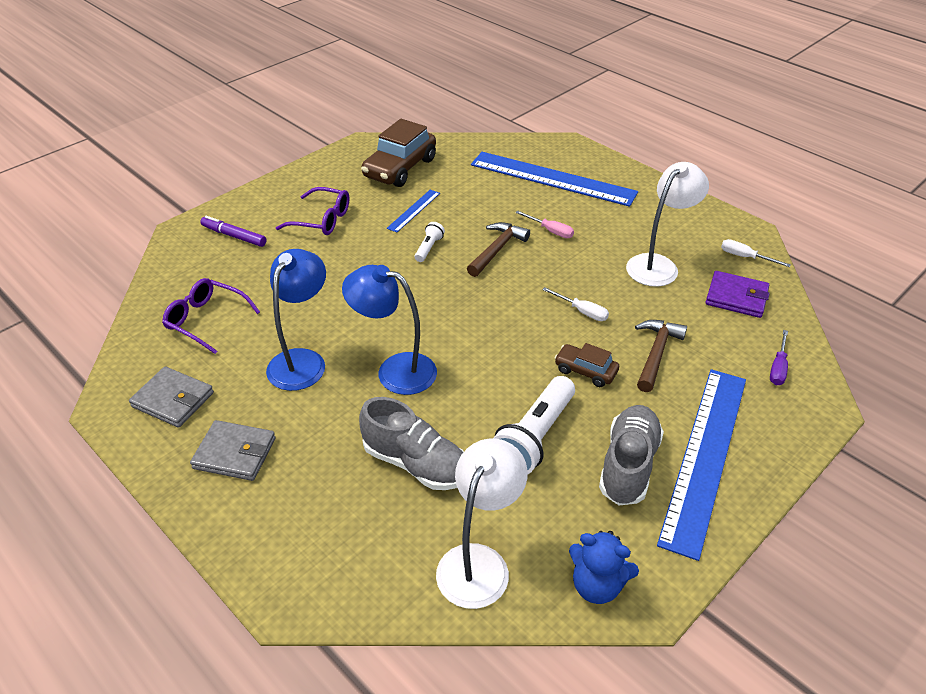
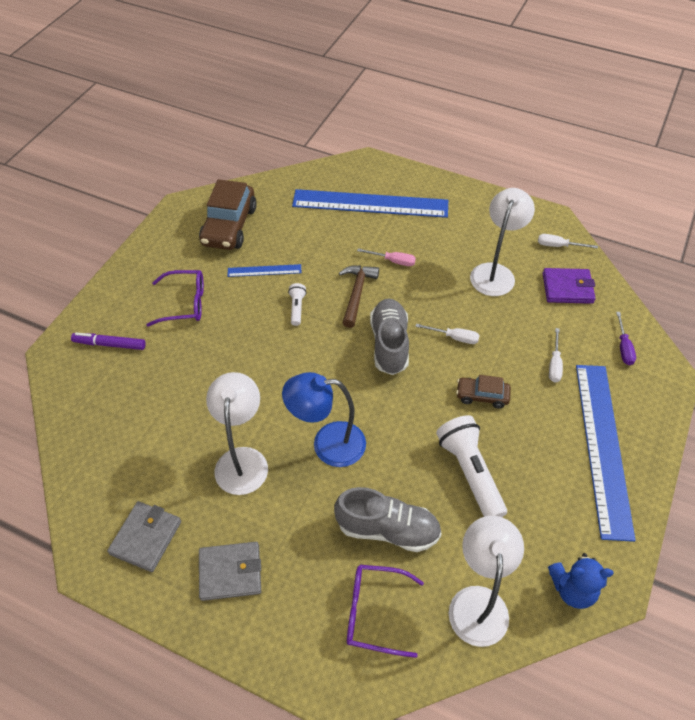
camera: 20 degrees left, 10 degrees up
(173, 400) = (146, 537): grey wallet -> grey wallet turned 75 degrees counterclockwise
(206, 320) = (132, 444): purple glasses -> purple glasses (374, 612)
(302, 361) = (242, 460): blue lamp -> white lamp
(414, 210) = (264, 270): blue ruler -> blue ruler turned 75 degrees clockwise
(534, 437) = (470, 472): white flashlight -> white flashlight turned 150 degrees clockwise
(628, 465) = (551, 474): grey shoe -> grey shoe (389, 344)
(656, 353) = (529, 362): brown hammer -> none
(685, 363) = (554, 364): none -> white screwdriver

